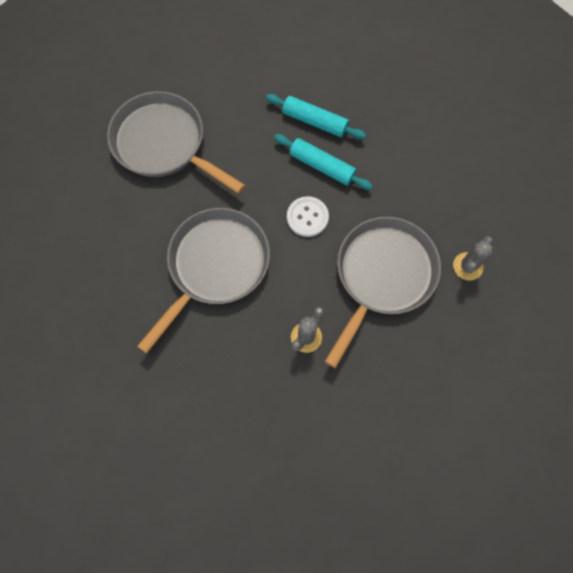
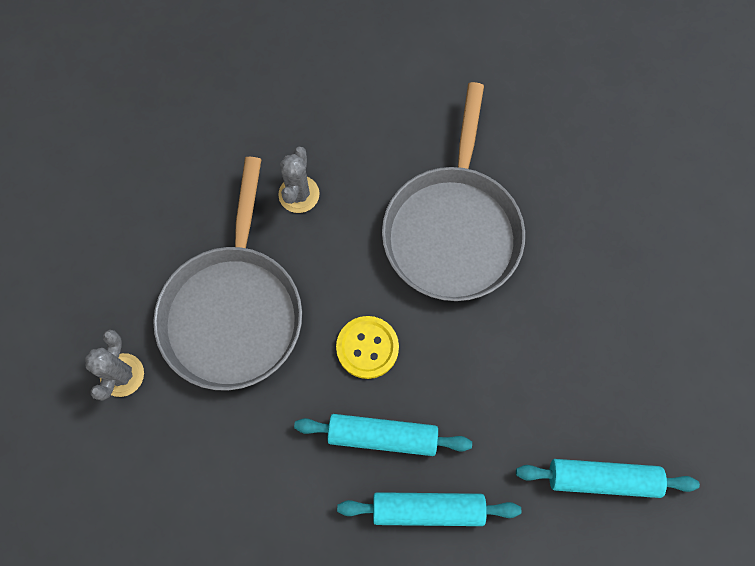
camera: 155 degrees right, 0 degrees up
(164, 144) = (623, 367): grey pan -> none
(212, 97) = (602, 479): none -> turquoise rolling pin
(307, 217) = (367, 348): white button -> yellow button

